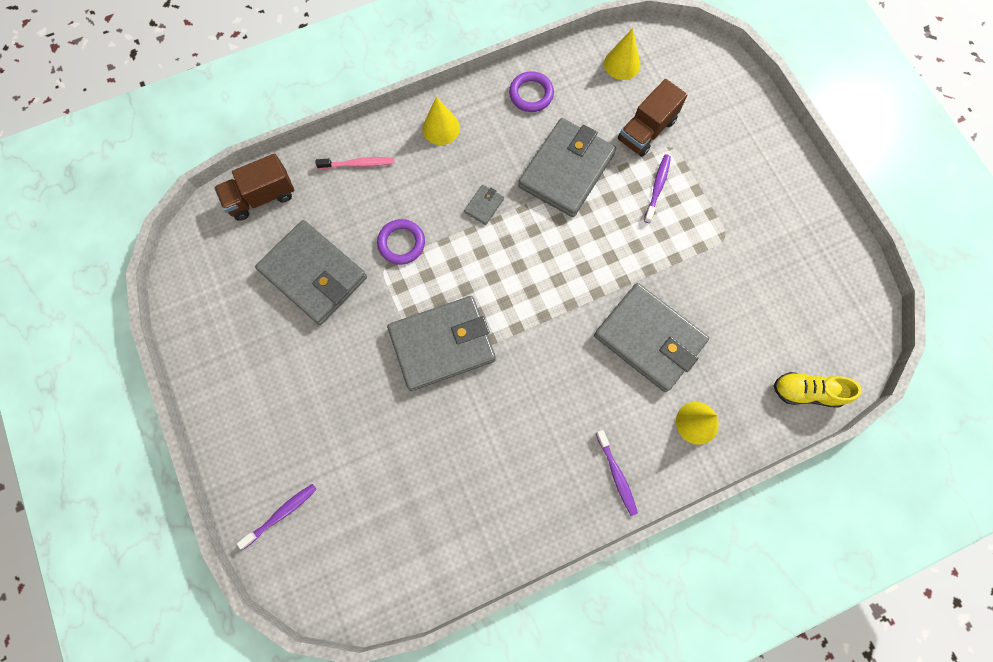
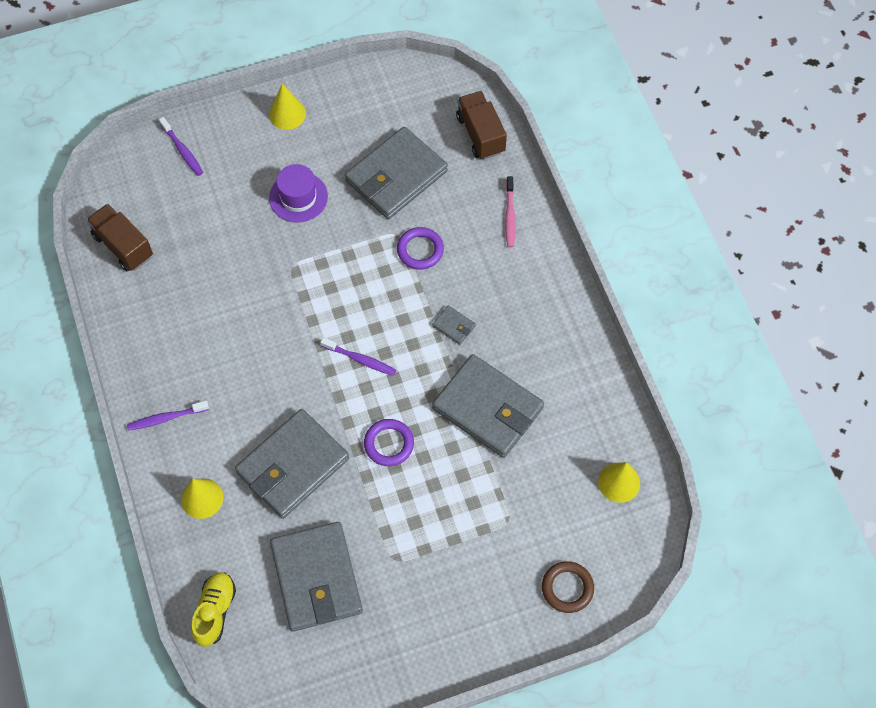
camera: 95 degrees right, 10 degrees down
(342, 372) = (298, 197): none -> purple hat
(441, 128) = (546, 292): yellow cone -> yellow cone (287, 114)
(442, 344) = (313, 280): grey wallet -> grey wallet (316, 578)
(531, 94) = (583, 382): purple ring -> purple ring (389, 444)
(646, 130) = (531, 497): brown truck -> brown truck (123, 246)
(657, 188) = (459, 498): purple toothbrush -> purple toothbrush (360, 359)
(723, 99) = (567, 588): none -> brown ring

